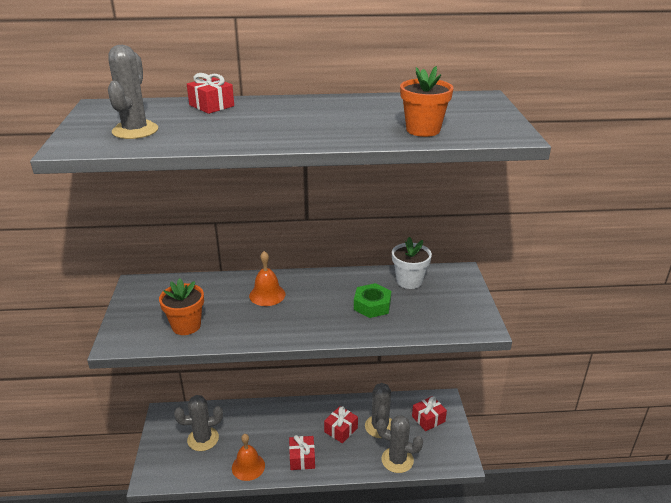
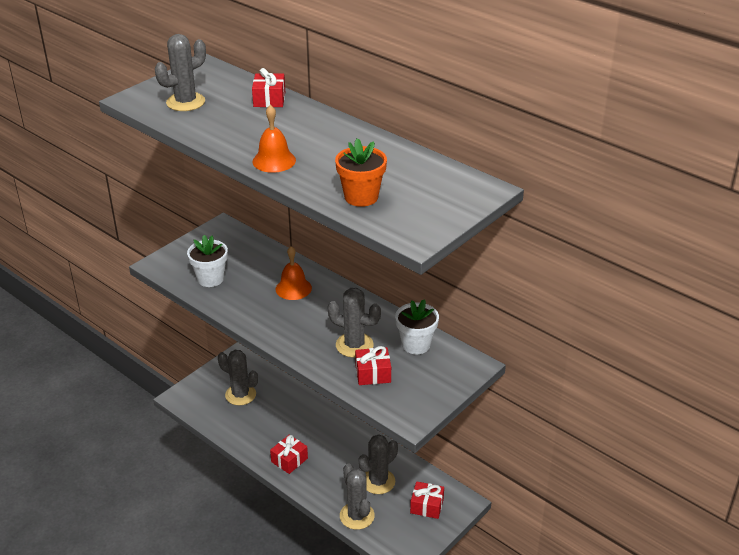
camera: 45 degrees right, 5 degrees up
(186, 326) = (210, 279): orange flower pot -> white flower pot
(248, 466) = (246, 437): orange bell -> orange bell (274, 161)
(341, 430) = (344, 461): red gift -> red gift (373, 374)
(372, 305) = (354, 345): green nut -> grey cactus

